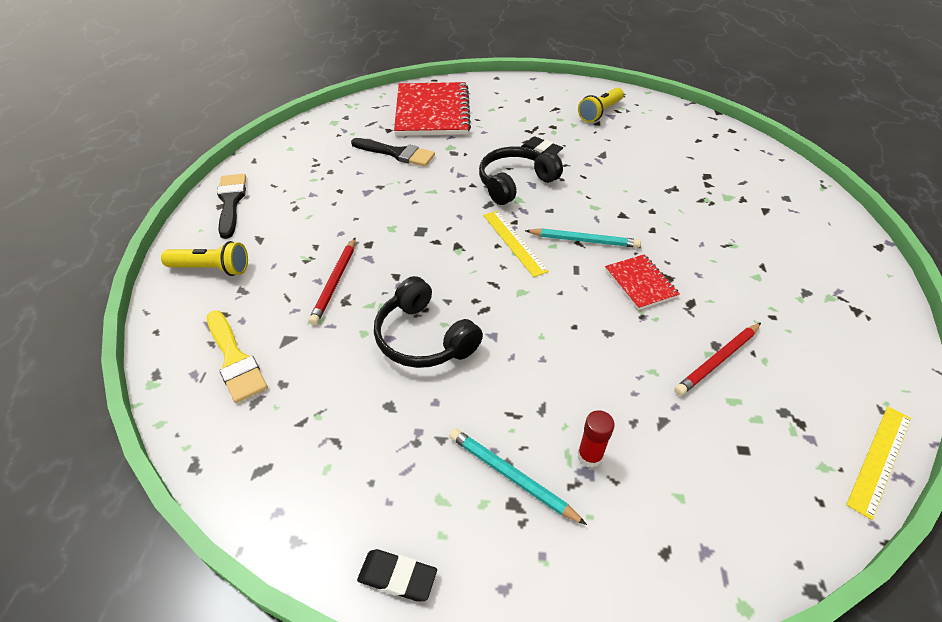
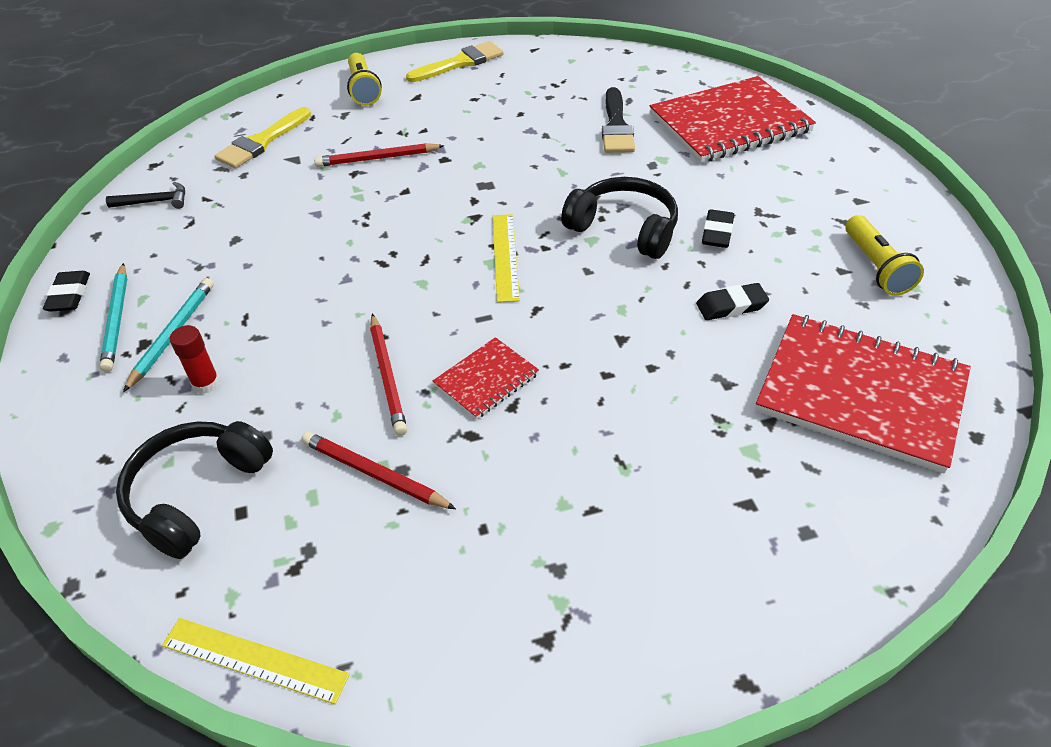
camera: 70 degrees right, 0 degrees up
(231, 202) = (460, 63): black brush -> yellow brush
(272, 471) = (155, 201): none -> black hammer
(423, 338) = (325, 234): black headphones -> black headphones (196, 493)
(514, 242) = (505, 256): yellow ruler -> yellow ruler turned 45 degrees counterclockwise
(584, 240) = (543, 313): turquoise pencil -> turquoise pencil (117, 320)
(600, 112) = (876, 267): yellow flashlight -> yellow flashlight turned 120 degrees counterclockwise
(610, 167) = (731, 306): none -> black eraser
(620, 333) = (387, 376): none -> red pencil
(694, 150) = (861, 393): none -> red notebook

